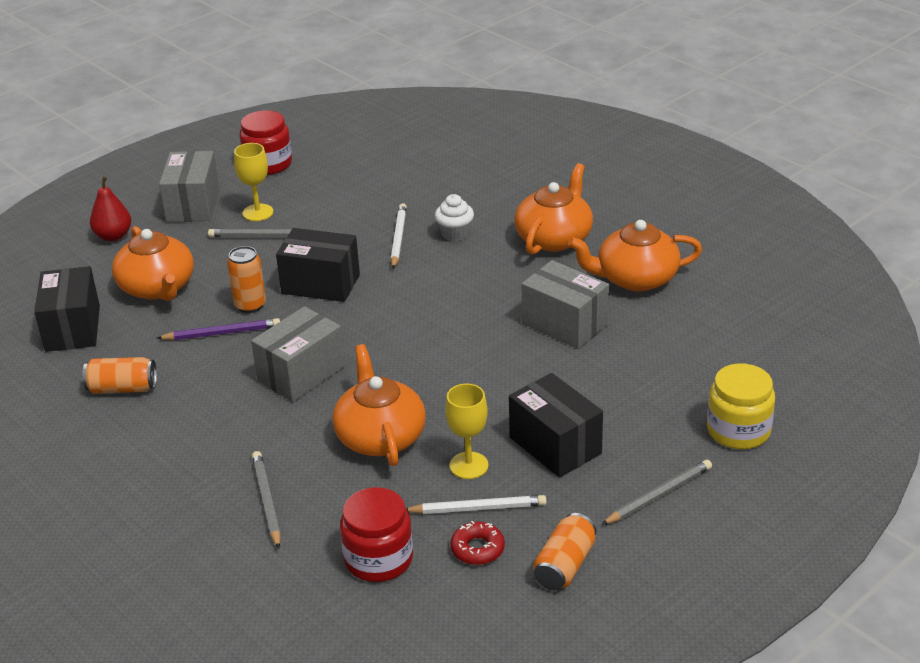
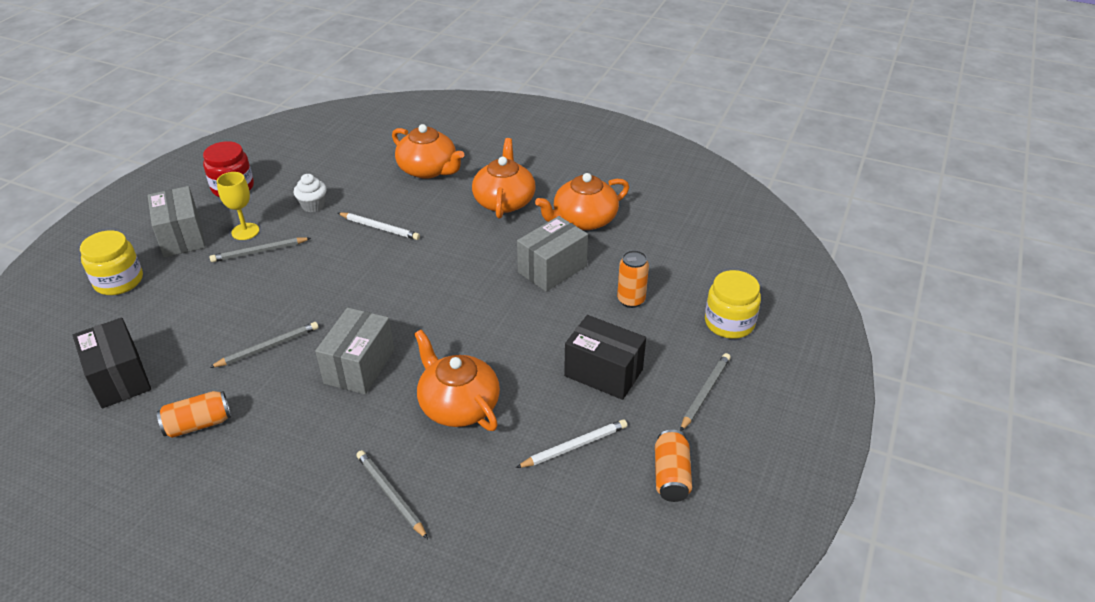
camera: 25 degrees left, 5 degrees up
(113, 236) = (119, 281): red pear -> yellow jar
(157, 288) = (185, 319): orange teapot -> orange teapot (428, 170)
(222, 333) = (268, 347): purple pencil -> grey pencil
(250, 305) = (281, 315): orange can -> orange can (631, 300)
(320, 284) = (334, 282): black box -> none
(378, 559) = (518, 519): red jar -> none
(398, 238) = (379, 228): white pencil -> white pencil turned 135 degrees clockwise
(455, 234) = (424, 214): white cupcake -> white cupcake (313, 205)
(468, 465) = (545, 410): yellow goblet -> none
(477, 549) = (595, 483): red donut -> none
(564, 324) = (552, 269): grey box -> grey box turned 60 degrees counterclockwise

